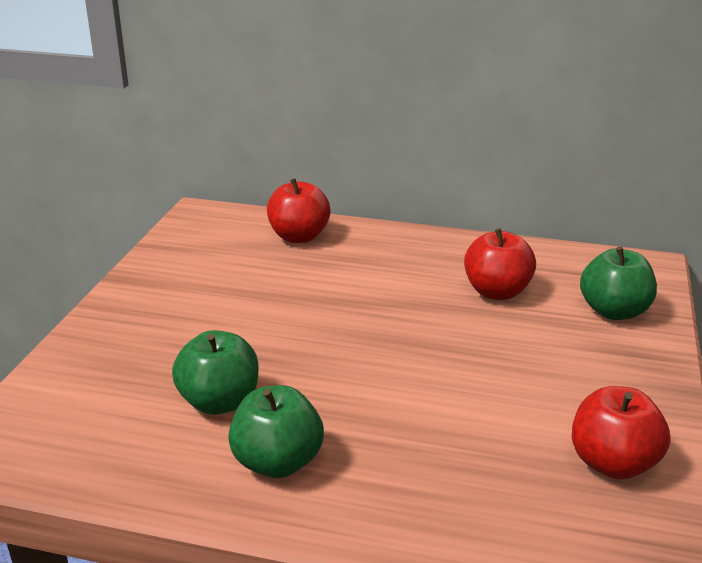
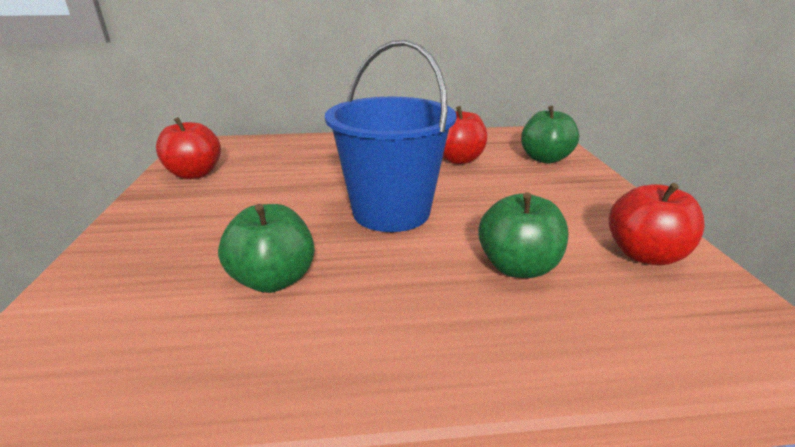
camera: 20 degrees left, 0 degrees up
(277, 462) = (363, 324): green apple -> green apple (517, 266)
(299, 237) = (288, 148): red apple -> red apple (195, 174)
(369, 351) = (391, 212): none -> blue bucket

